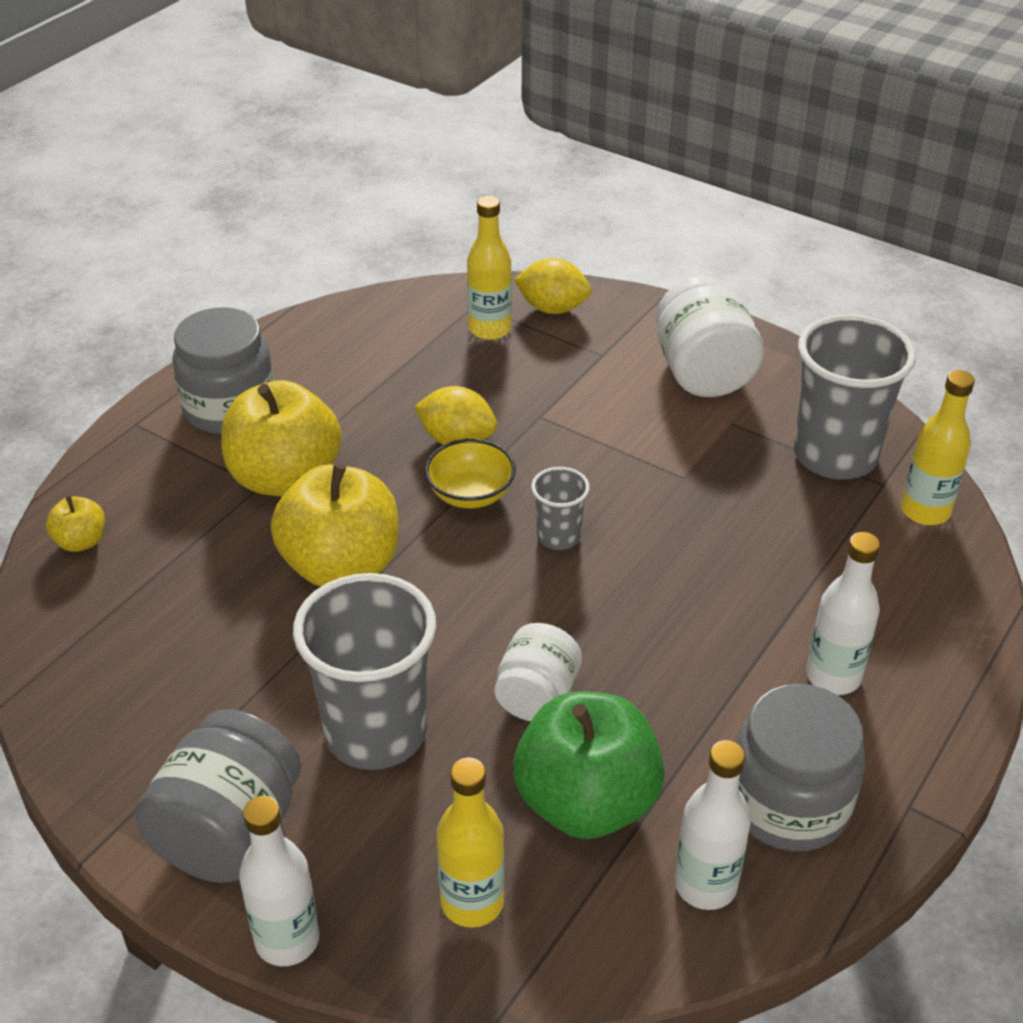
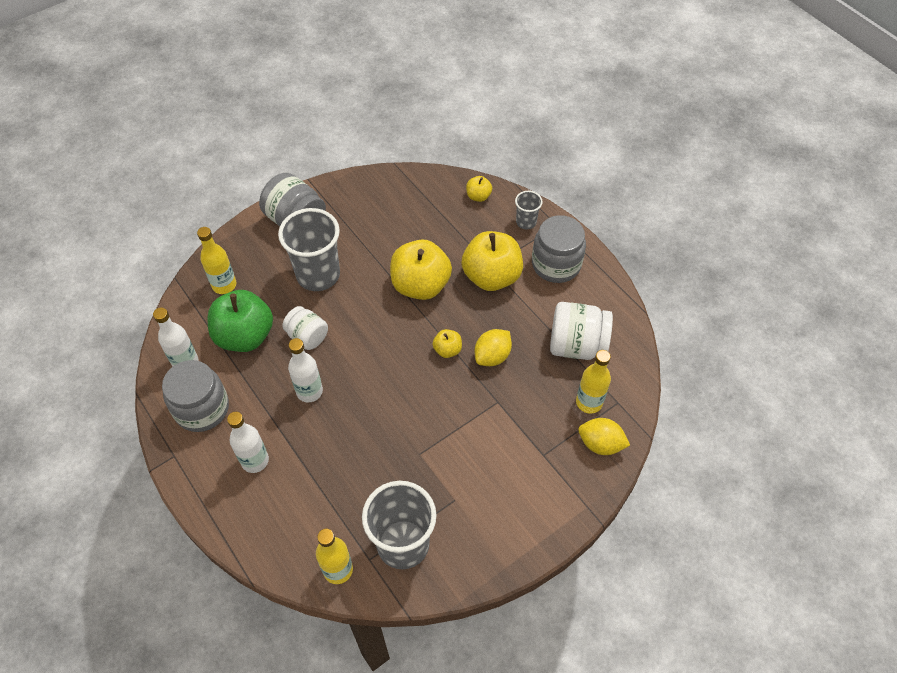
camera: 110 degrees right, 15 degrees up
(287, 940) = (242, 228): white bottle -> white bottle (309, 391)
(470, 494) = (447, 350): yellow bowl -> yellow apple
(552, 308) = (600, 444): yellow lemon -> yellow lemon turned 75 degrees clockwise
(558, 537) = (400, 378): grey cup -> grey cup (526, 222)
(703, 373) = (506, 504): white jar -> white jar (576, 345)

